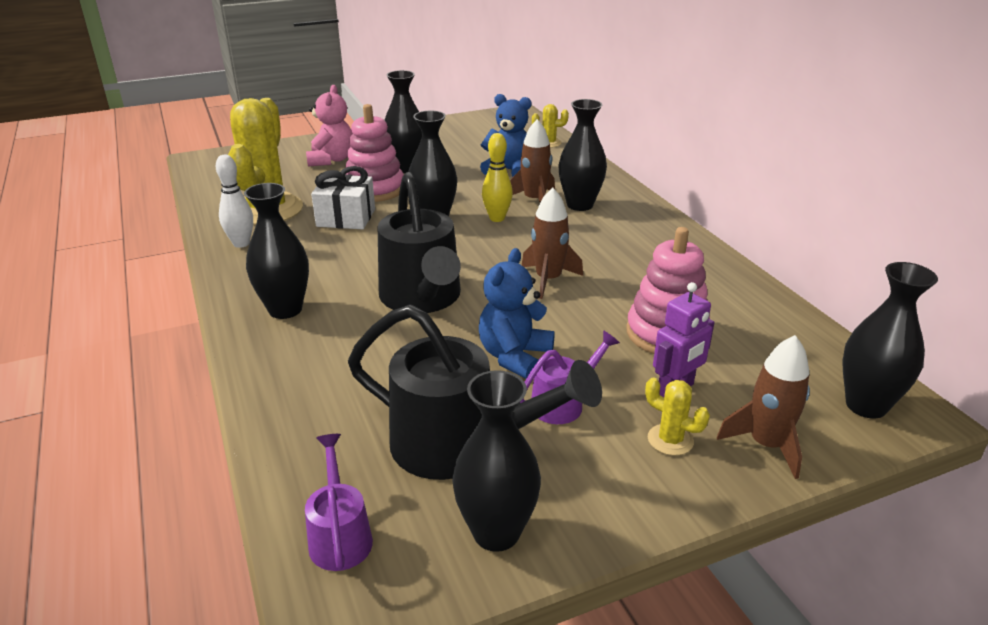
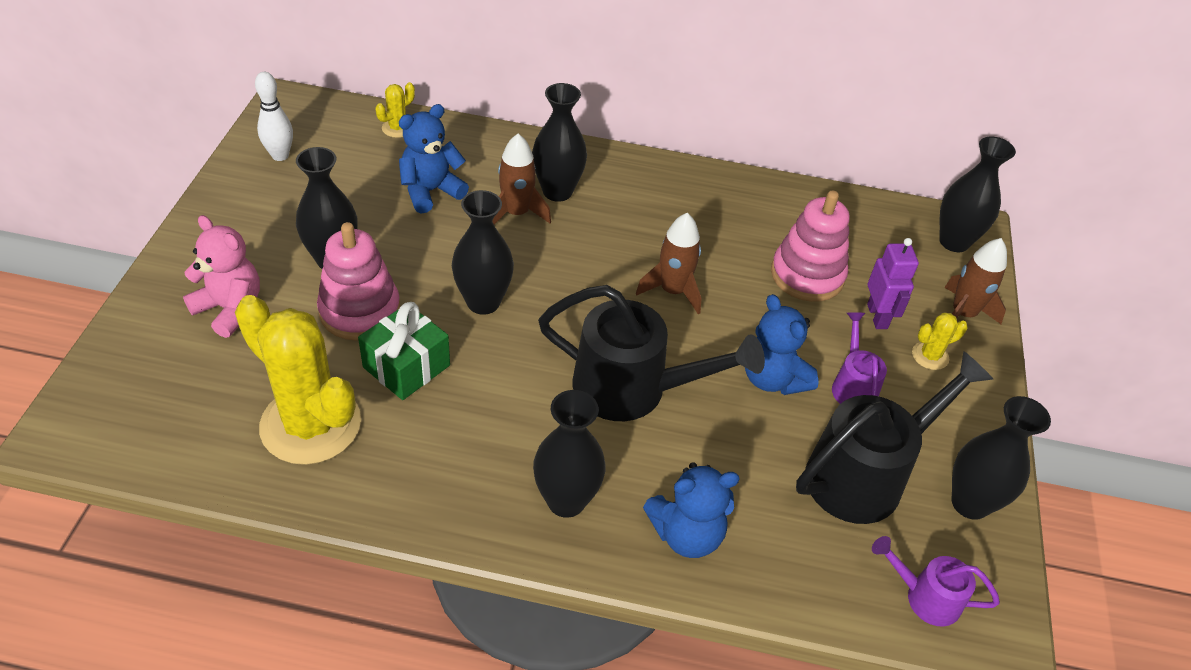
camera: 60 degrees left, 15 degrees up
(241, 243) = (378, 482): white bowling pin -> white bowling pin (280, 155)
(299, 370) = (686, 534): none -> blue teddy bear
(346, 218) = (406, 366): white gift -> green gift
(497, 218) = (527, 258): yellow bowling pin -> none

